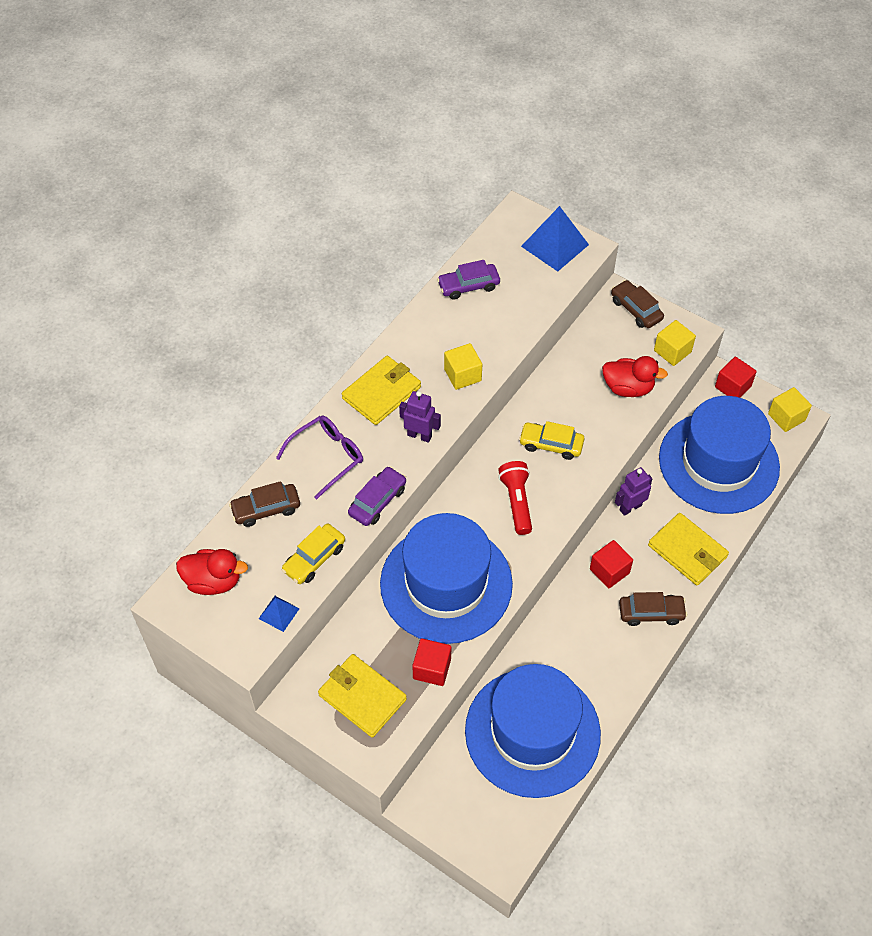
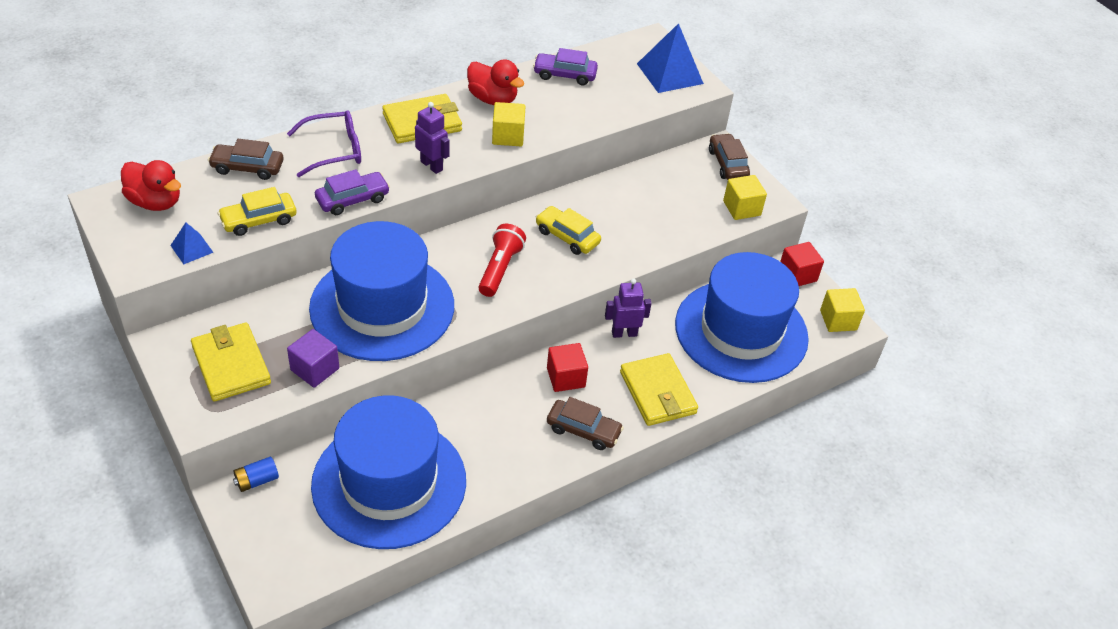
camera: 20 degrees right, 10 degrees down
(429, 781) = (257, 480): none -> blue battery
(432, 668) = (315, 369): red cube -> purple cube
(628, 388) = (676, 221): red duck -> red duck (493, 99)

